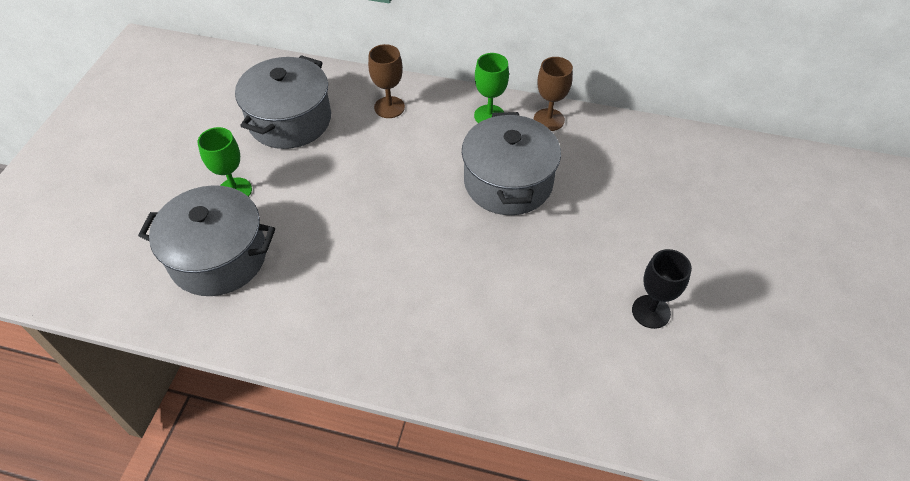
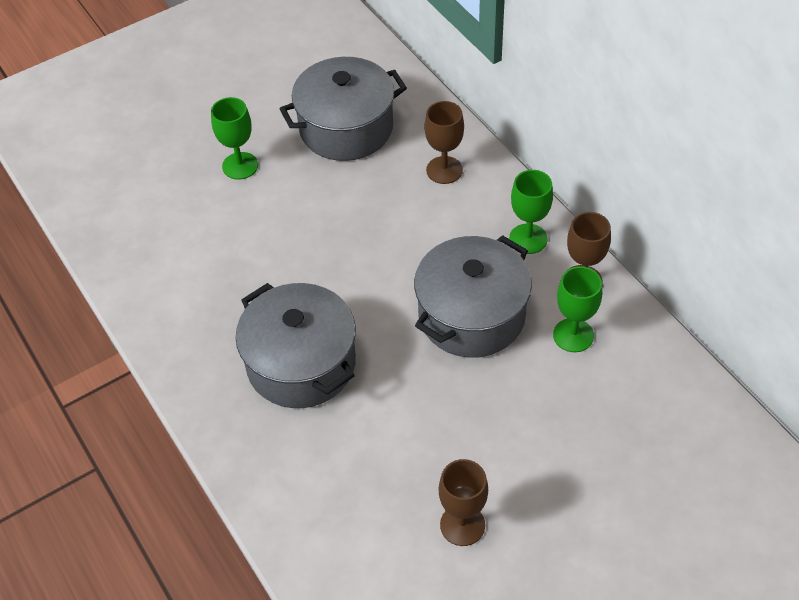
camera: 45 degrees right, 0 degrees up
(218, 257) = (174, 216): grey pot -> grey pot (301, 363)
(580, 153) = (573, 335): none -> green goblet
(651, 311) = (462, 525): black goblet -> brown goblet

